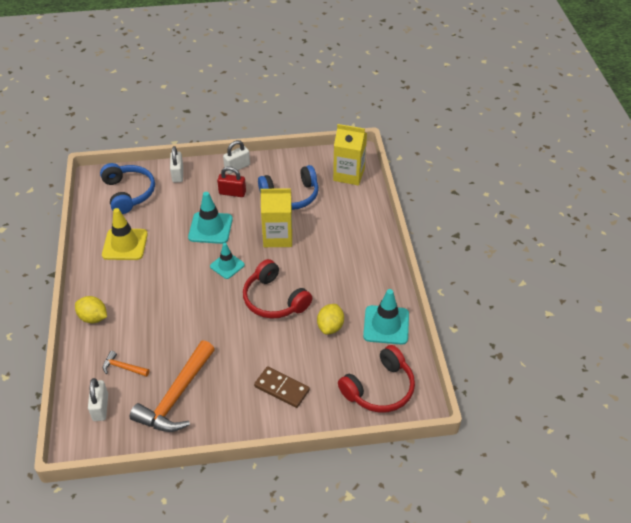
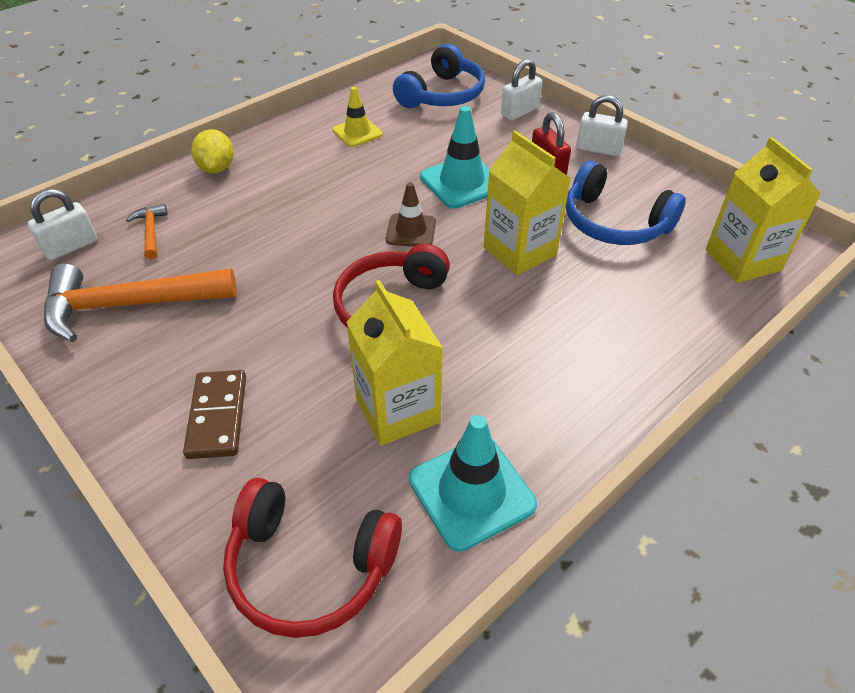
camera: 55 degrees right, 0 degrees up
(125, 244) = (357, 132): yellow traffic cone -> yellow traffic cone, size x0.64
(227, 265) = (411, 231): turquoise traffic cone -> brown traffic cone
(330, 327) = (397, 410): yellow lemon -> yellow carton

